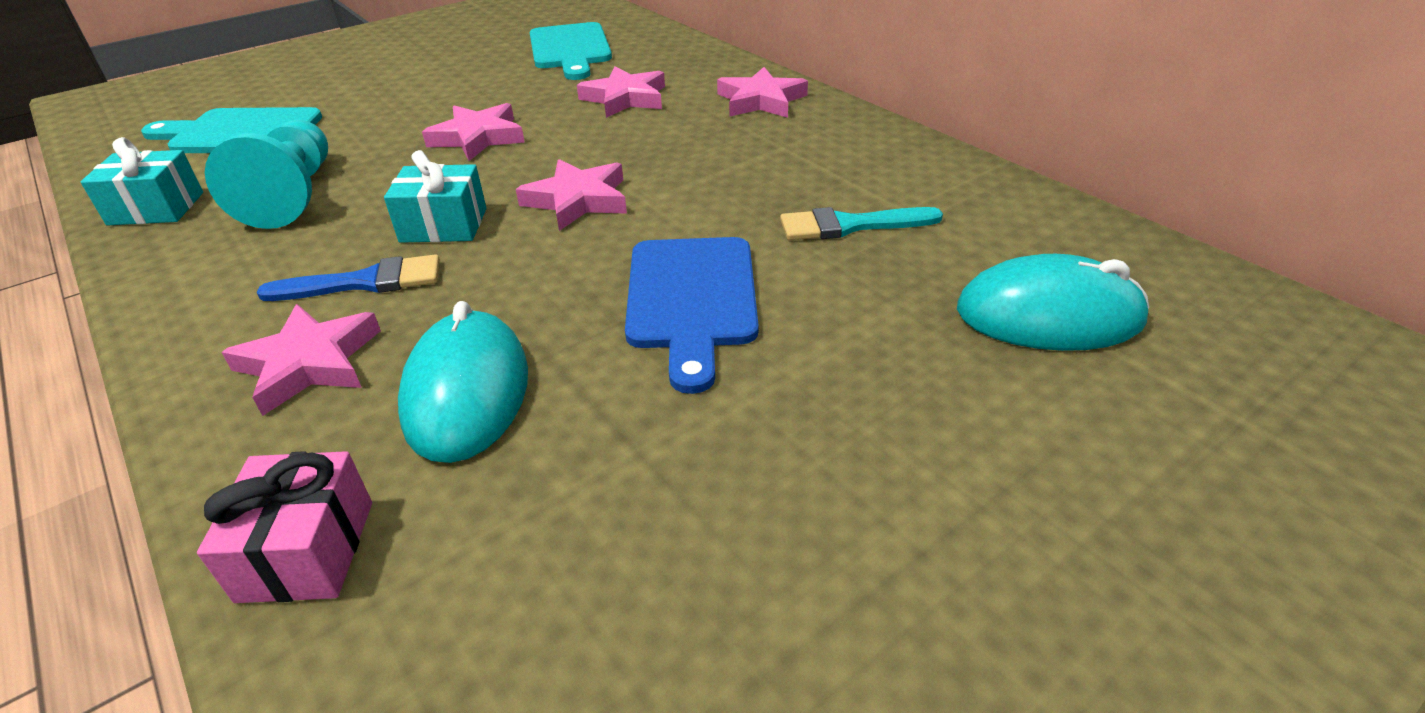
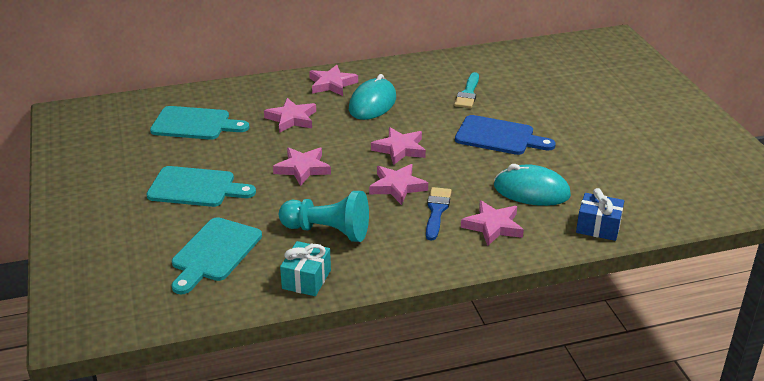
camera: 70 degrees left, 5 degrees down
(306, 550) = (598, 227): pink gift -> blue gift
(405, 86) = (196, 187): none -> turquoise cutting board
(444, 225) = (397, 187): turquoise gift -> pink star
(1048, 316) = (548, 76): turquoise mouse -> turquoise mouse (372, 104)

